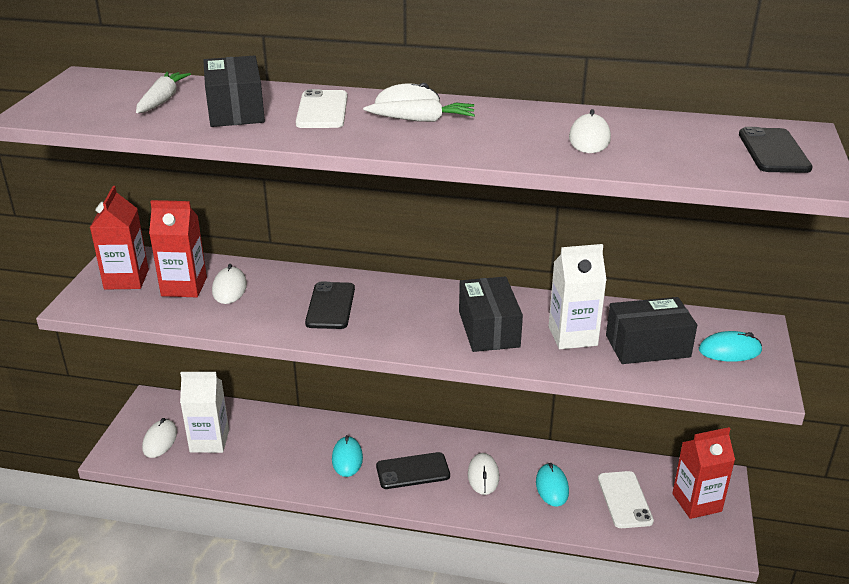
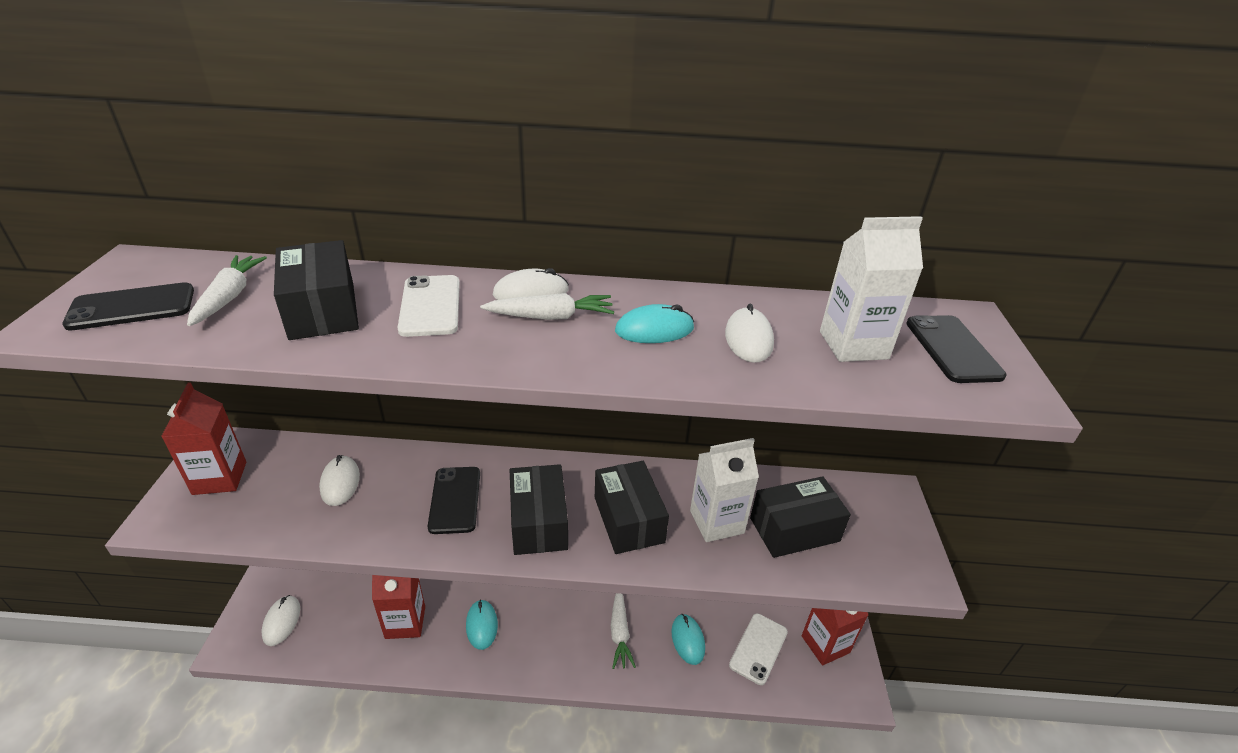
camera: 10 degrees left, 5 degrees up
(184, 287) = (287, 484): red carton -> red carton (405, 622)
(209, 441) = (336, 617): white carton -> white carton (853, 345)
(405, 326) = (539, 522): none -> black box
(413, 471) = (549, 634): black phone -> black phone (132, 307)
(483, 476) = (620, 633): white mouse -> white carrot
(624, 500) = (758, 648): white phone -> white phone turned 45 degrees clockwise
(729, 350) = (875, 528): turquoise mouse -> turquoise mouse (654, 329)

